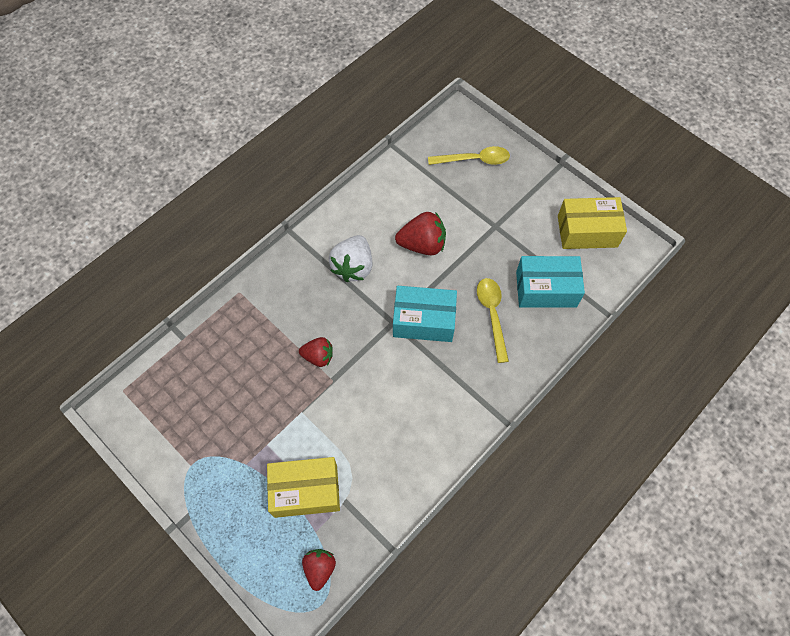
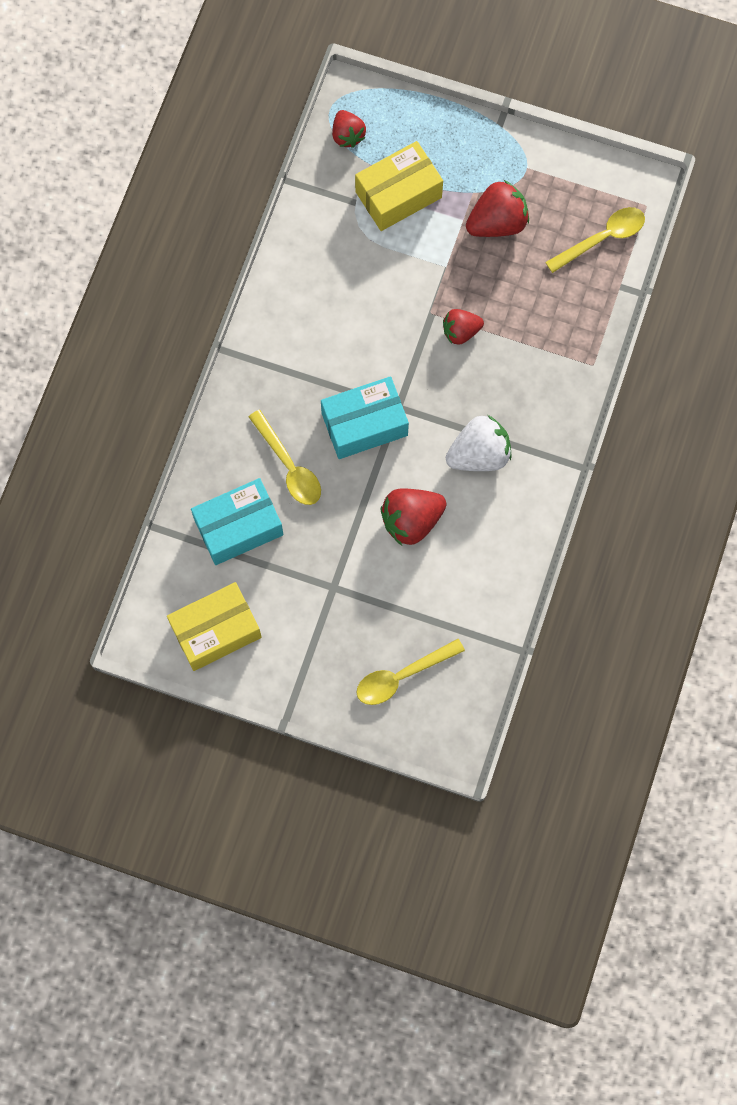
camera: 155 degrees right, 10 degrees up
(171, 380) = (602, 238): none -> yellow spoon
(242, 429) = (497, 222): none -> red strawberry
(353, 267) = (479, 454): white strawberry -> white strawberry turned 75 degrees clockwise

